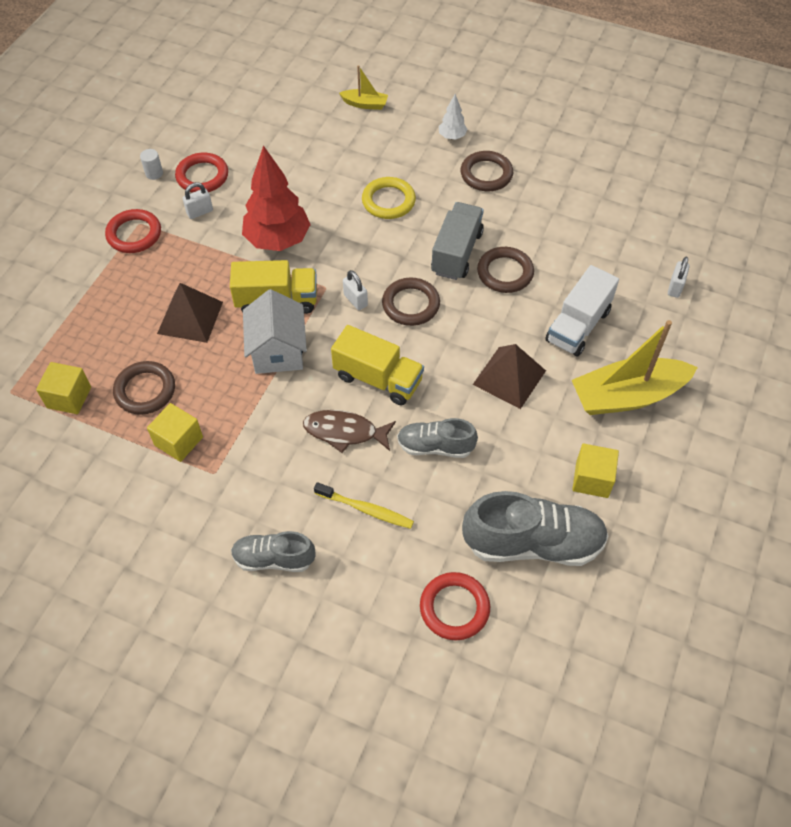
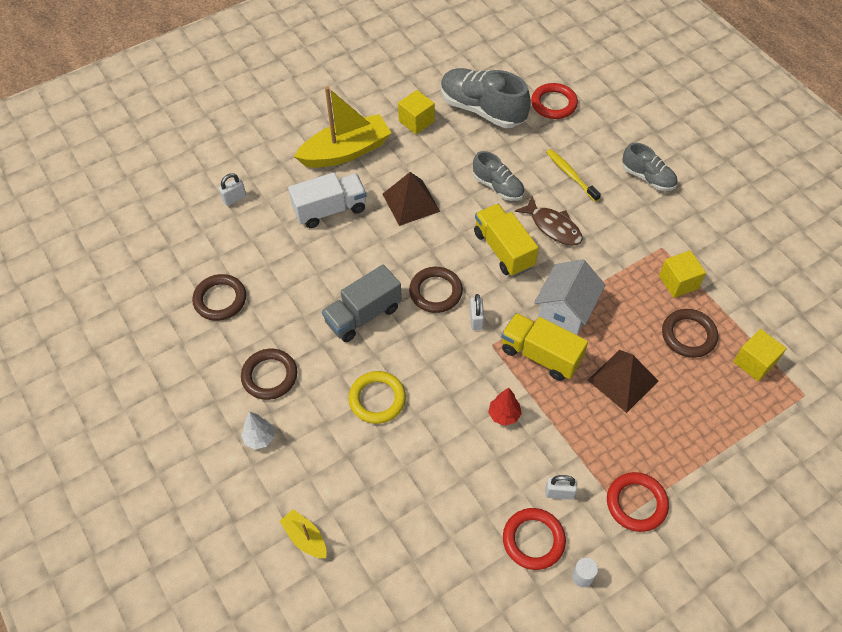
camera: 145 degrees left, 0 degrees up
(278, 240) = (504, 415): red tree -> red tree, size x0.47
(505, 273) = (342, 277): brown ring -> brown ring (220, 299)
(627, 396) = (346, 151): yellow boat -> yellow boat turned 45 degrees counterclockwise

